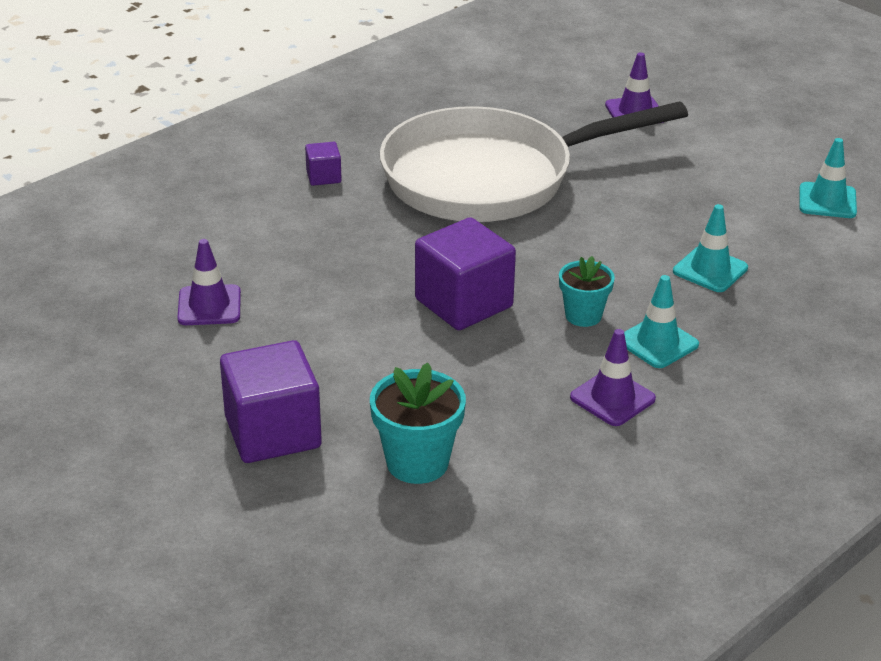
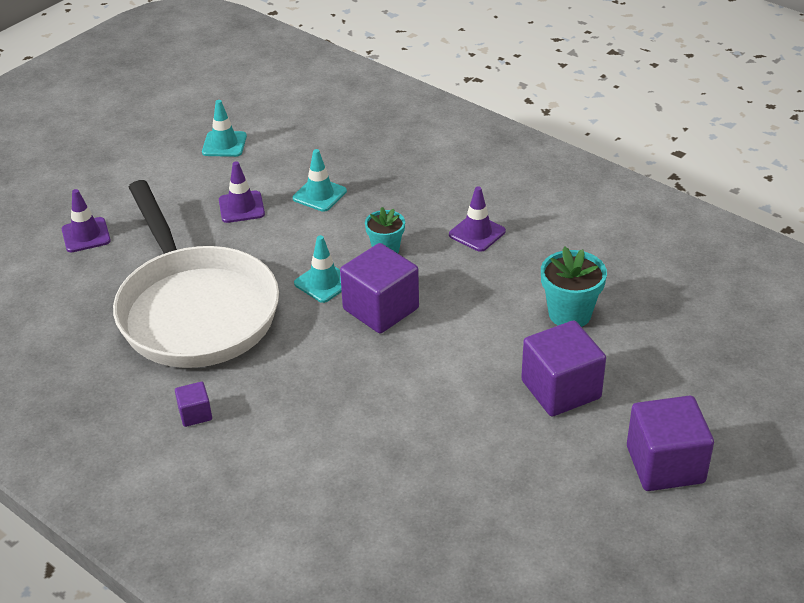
camera: 95 degrees left, 5 degrees up
(108, 502) = (665, 464): none -> purple cube
(209, 306) = (410, 455): purple traffic cone -> purple traffic cone (241, 207)
(657, 343) = (411, 216): turquoise traffic cone -> turquoise traffic cone (323, 282)

